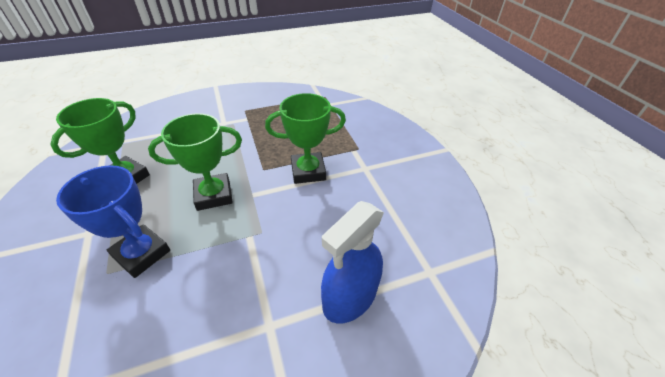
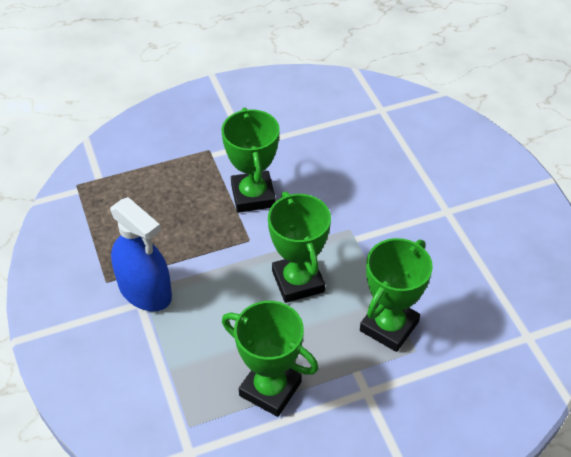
camera: 90 degrees left, 5 degrees up
(142, 254) = (389, 326): blue trophy -> green trophy
(350, 297) = (413, 160): blue spray bottle -> blue spray bottle (145, 291)

